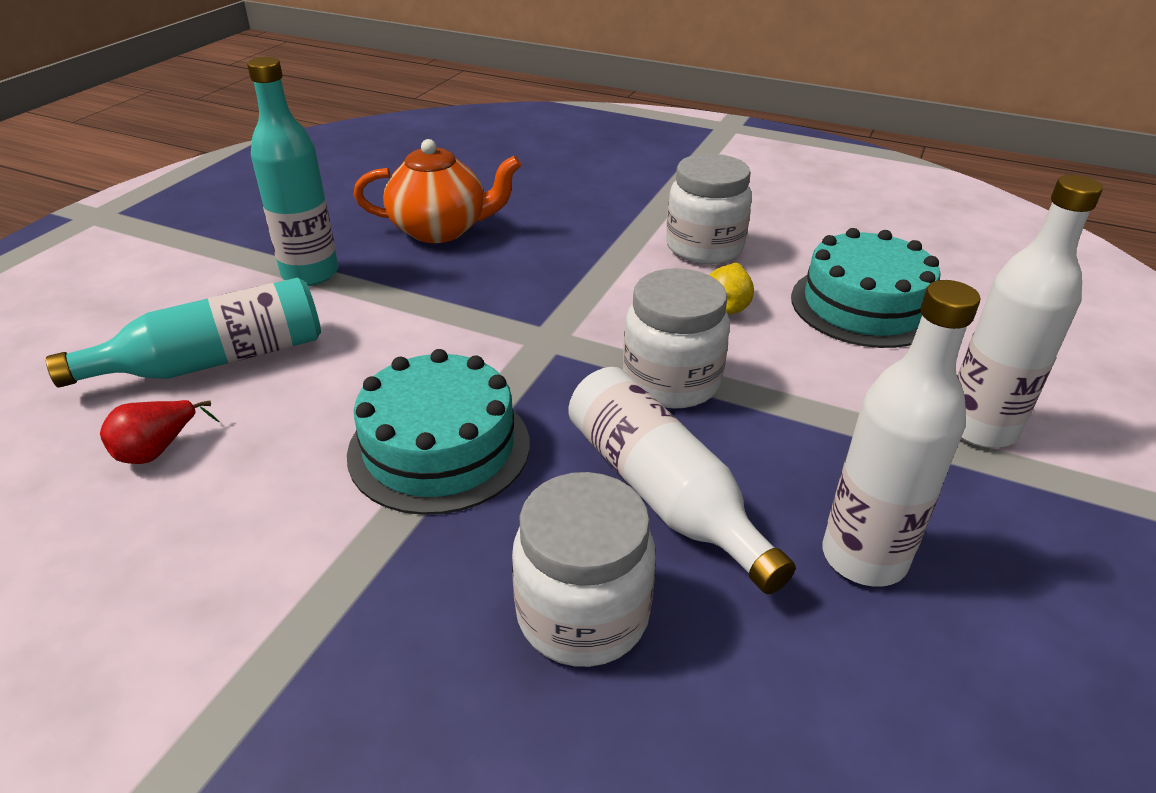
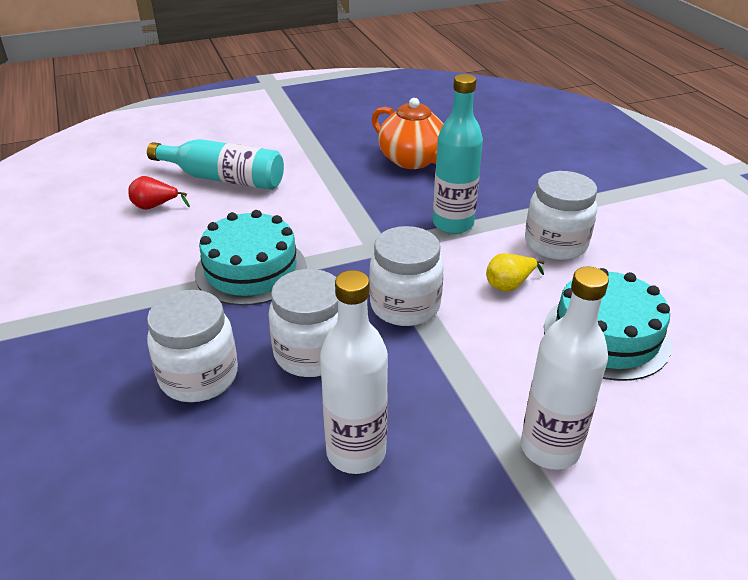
camera: 45 degrees right, 0 degrees up
(310, 273) = (317, 155): turquoise bottle -> turquoise bottle (453, 224)
(662, 492) = (311, 353): white bottle -> white jar

